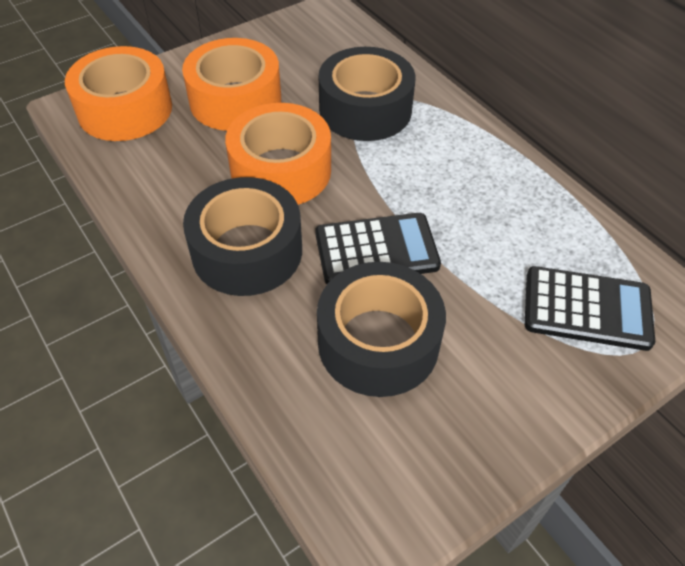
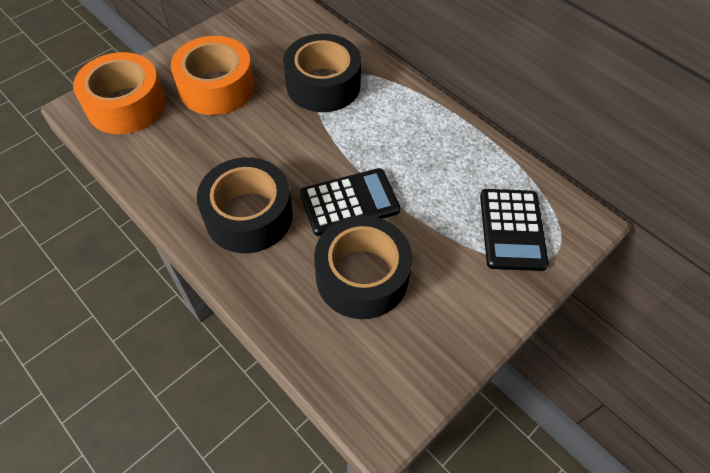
camera: 10 degrees left, 5 degrees up
(281, 170) = (264, 144): orange tape -> none
(587, 309) = (512, 229): black calculator -> black calculator turned 90 degrees clockwise

